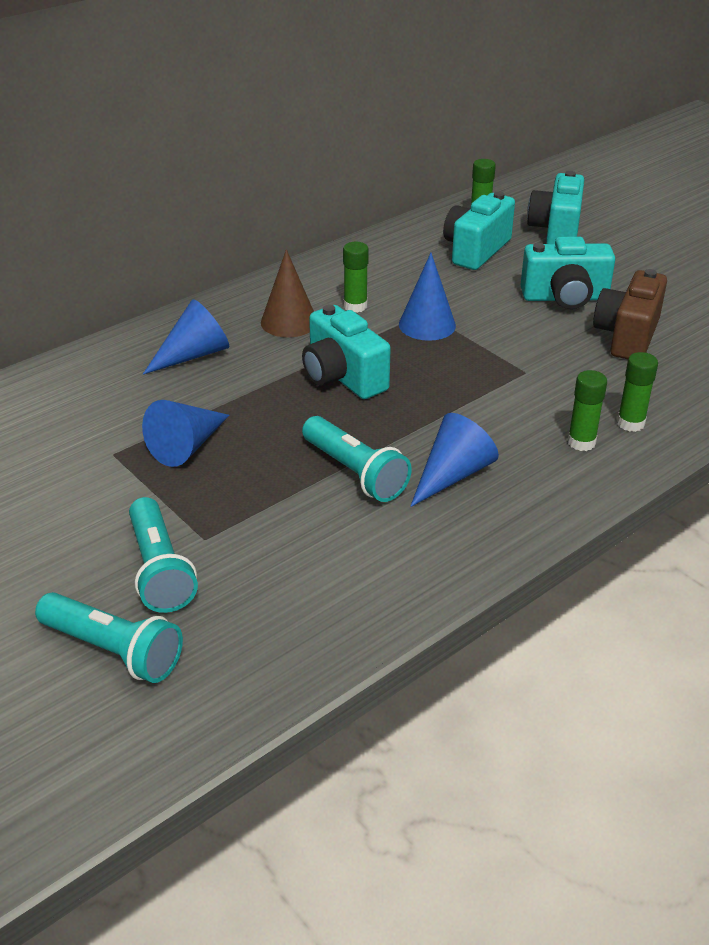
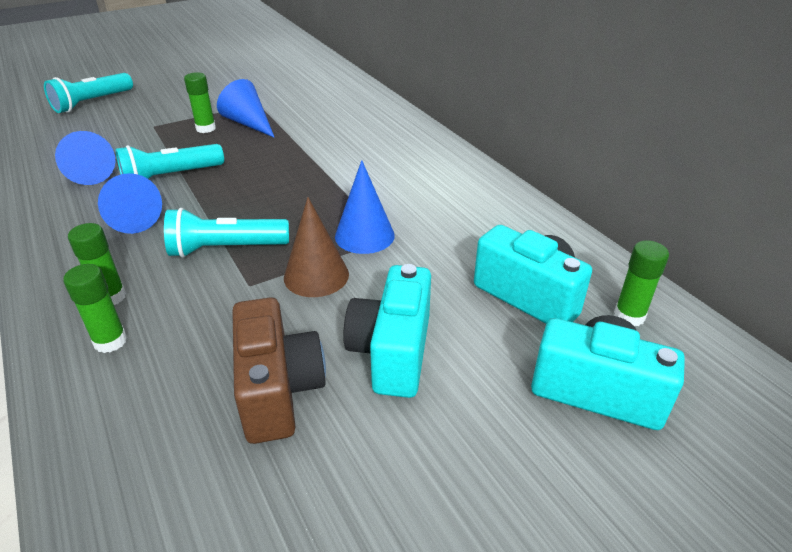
camera: 100 degrees right, 0 degrees up
(159, 570) = (139, 114): turquoise flashlight -> turquoise flashlight (226, 249)
(193, 355) = (359, 128): blue cone -> blue cone (91, 171)
(289, 322) = (394, 166): brown cone -> brown cone (316, 275)
(342, 377) = (297, 183): turquoise camera -> none
(355, 306) = (412, 200): green glue stick -> green glue stick (206, 128)
(627, 336) = (278, 390): brown camera -> brown camera turned 45 degrees clockwise

